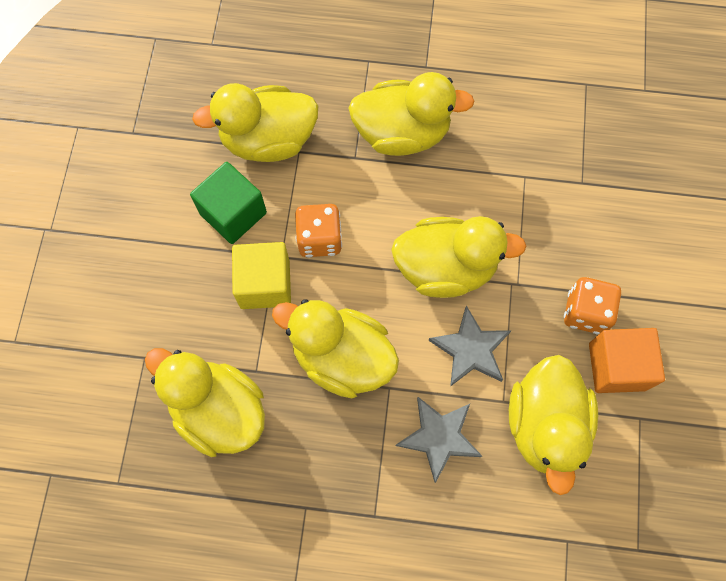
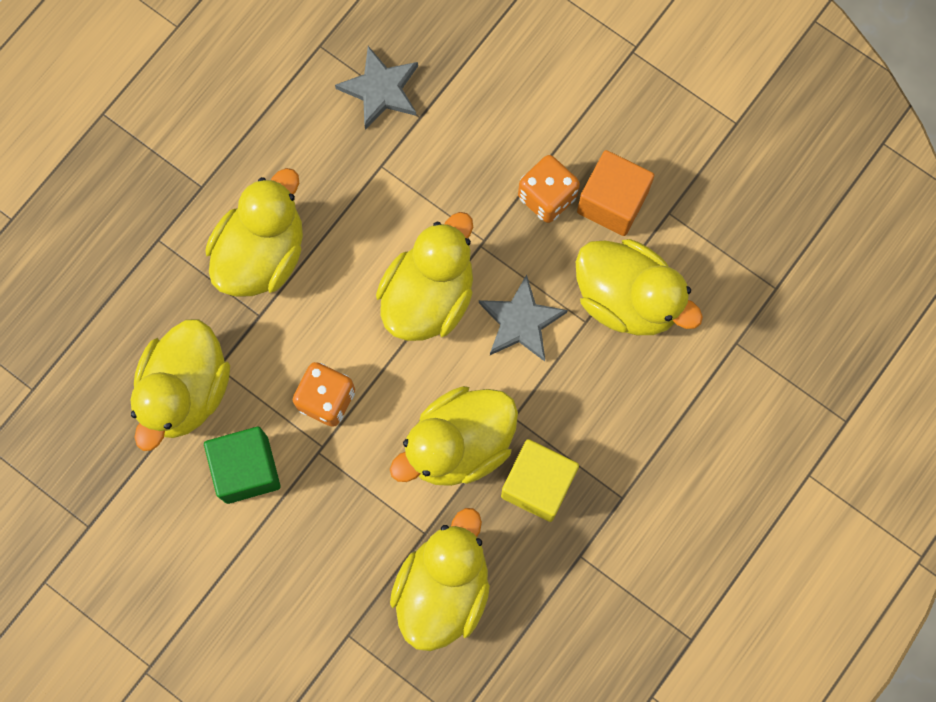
camera: 60 degrees left, 5 degrees up
(218, 410) = (443, 589): yellow duck -> yellow duck turned 135 degrees clockwise
(265, 284) = (342, 478): yellow cube -> yellow cube (538, 484)
(439, 437) = (585, 399): grey star -> grey star (380, 90)

